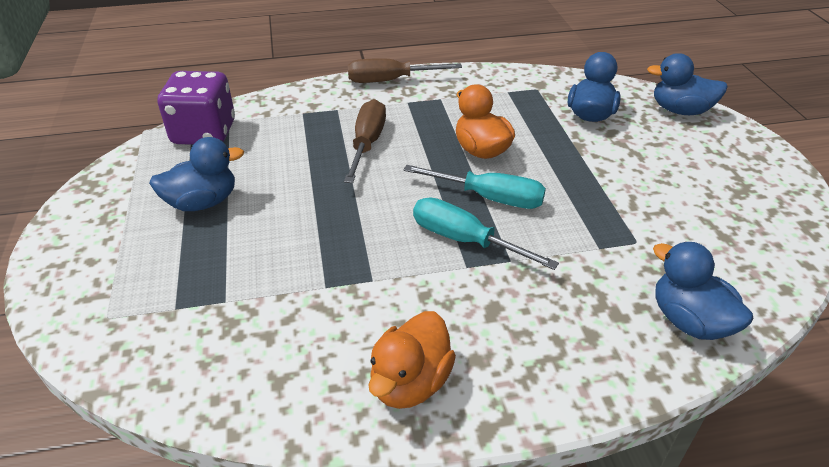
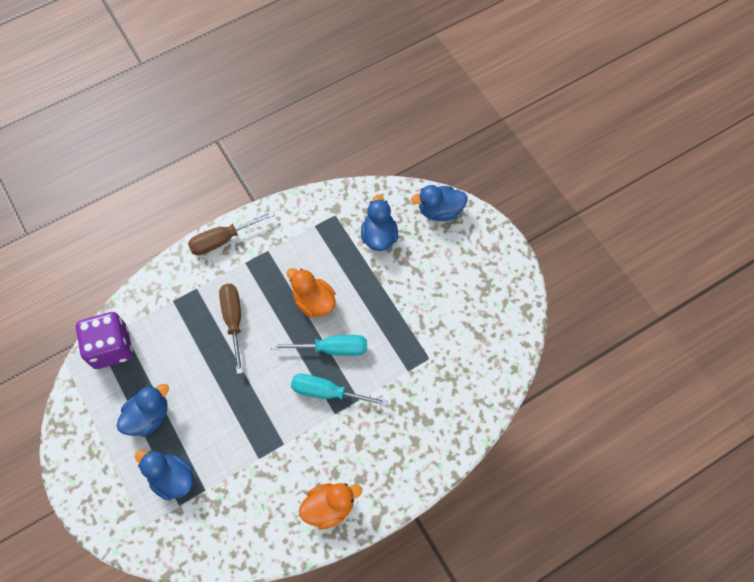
camera: 20 degrees left, 25 degrees up
(410, 382) = (329, 507): orange duck -> orange duck turned 120 degrees counterclockwise
(689, 321) = (464, 412): blue duck -> blue duck (172, 478)

